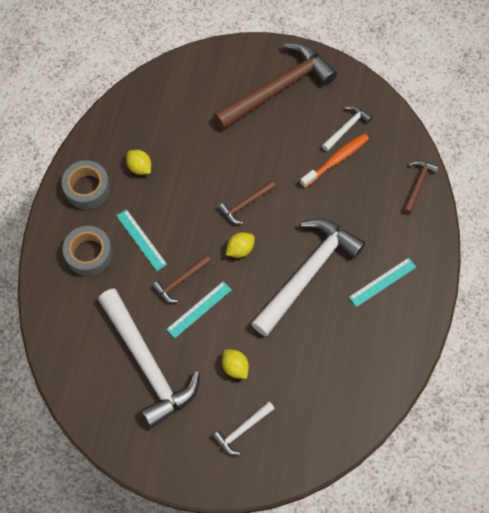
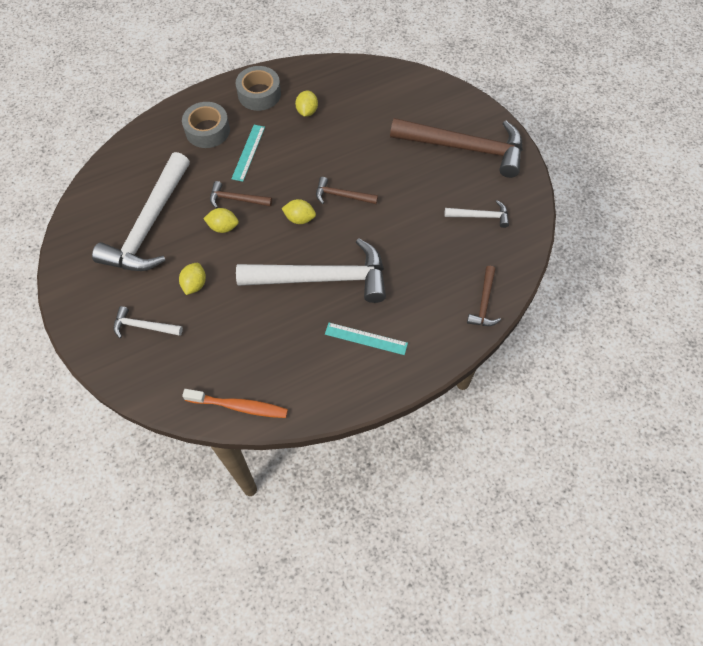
camera: 50 degrees right, 5 degrees down
(199, 309) = (223, 227): turquoise ruler -> yellow lemon
(336, 160) = (444, 229): orange toothbrush -> orange toothbrush (239, 406)
(418, 184) = (484, 303): brown hammer -> brown hammer turned 120 degrees clockwise

